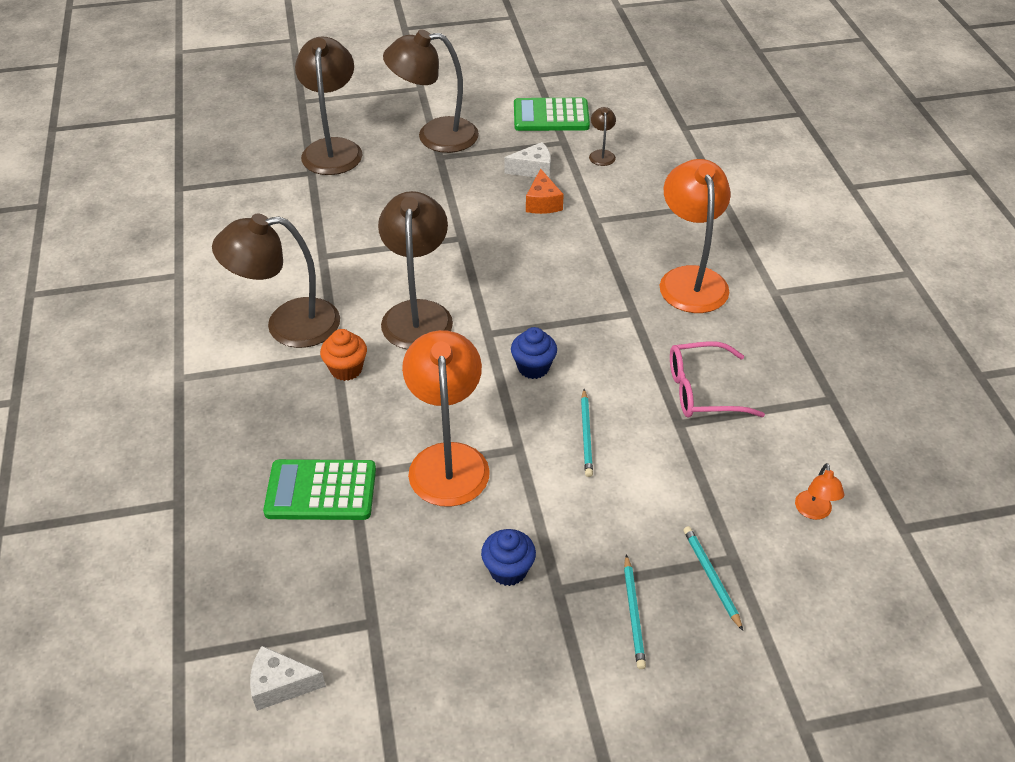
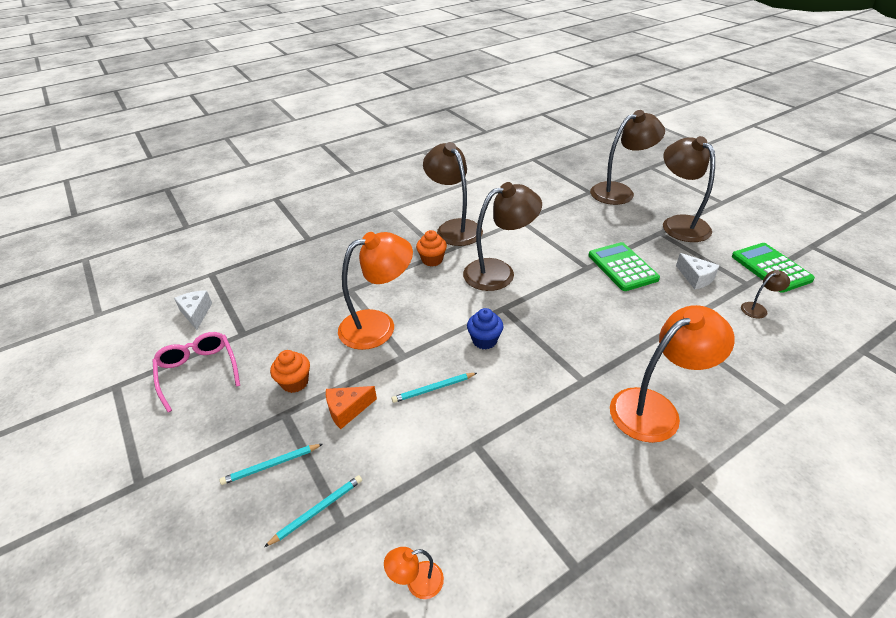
camera: 70 degrees right, 5 degrees down
(321, 491) = (333, 282): green calculator -> green calculator (622, 267)
(508, 570) = (295, 382): blue cupcake -> orange cupcake
(543, 203) = (663, 294): orange cheese -> orange cheese (347, 410)
(702, 391) = (522, 452): pink glasses -> pink glasses (198, 371)

